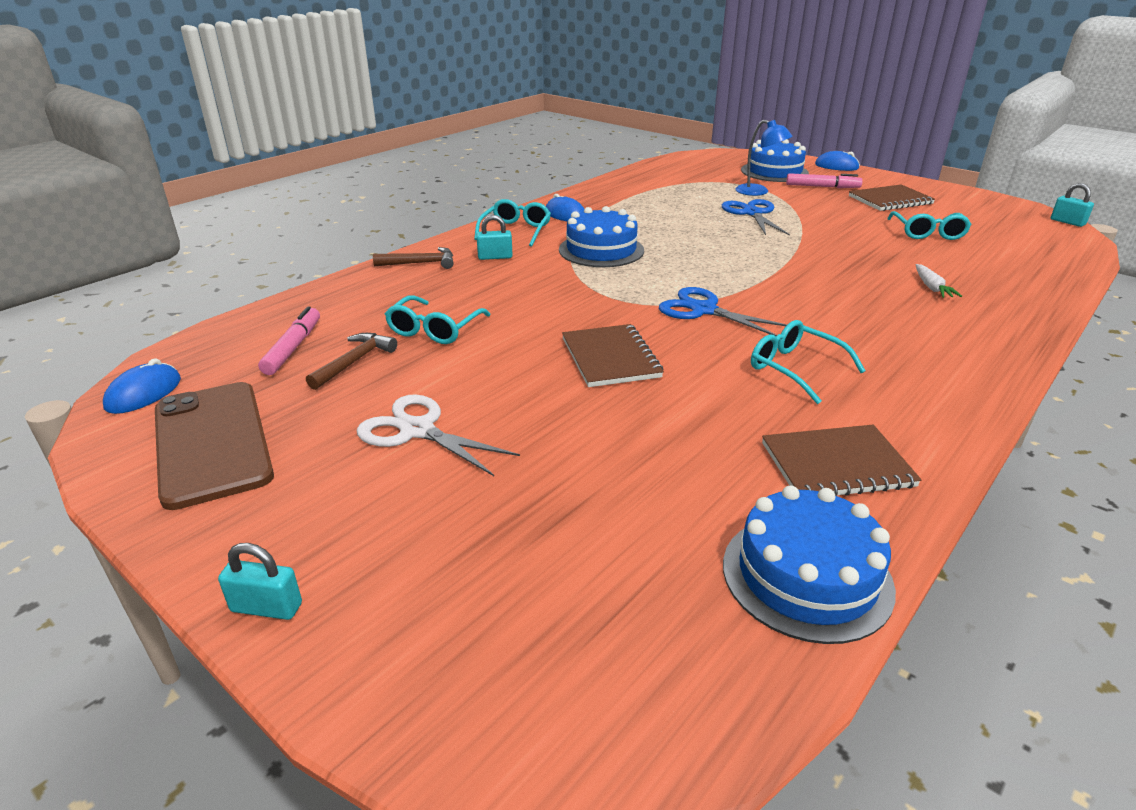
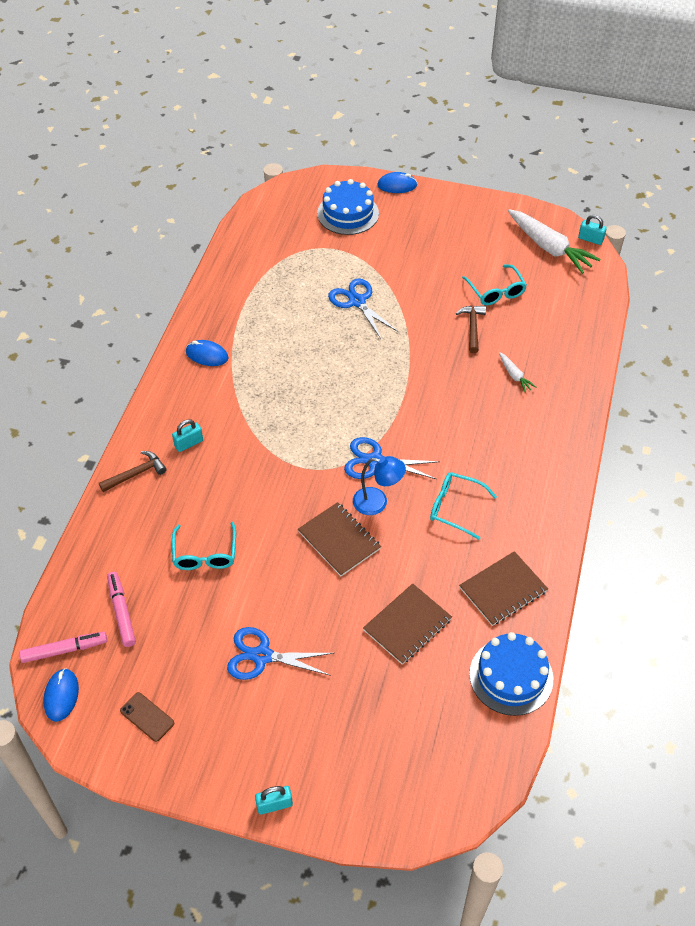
camera: 25 degrees left, 20 degrees up
(211, 442) = (147, 717): brown phone -> brown phone, size x0.44
(354, 362) = (175, 610): brown hammer -> brown hammer (472, 327)
(417, 430) = (262, 656): white scissors -> blue scissors
(516, 231) = (181, 396): turquoise glasses -> none
(601, 250) = (265, 403): blue cake -> none
(758, 192) = (348, 259): blue lamp -> blue lamp (377, 502)
(822, 187) = (397, 232): pink marker -> pink marker (64, 650)
(890, 200) = (456, 241): brown notebook -> brown notebook (407, 625)
(1008, 219) = (549, 247): none -> white carrot

